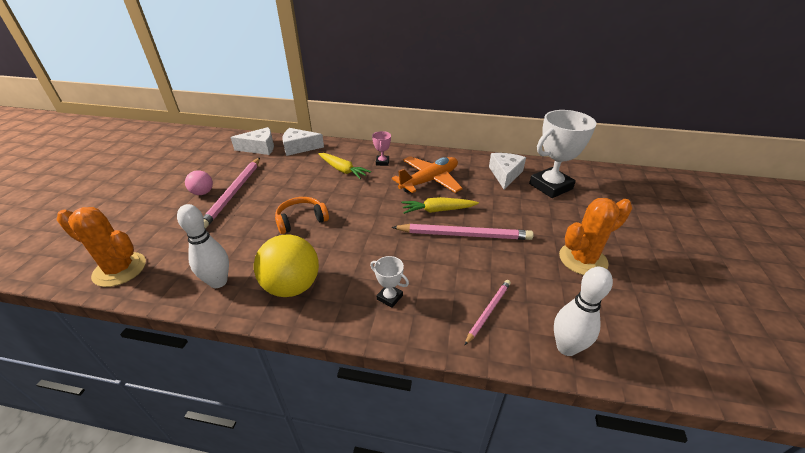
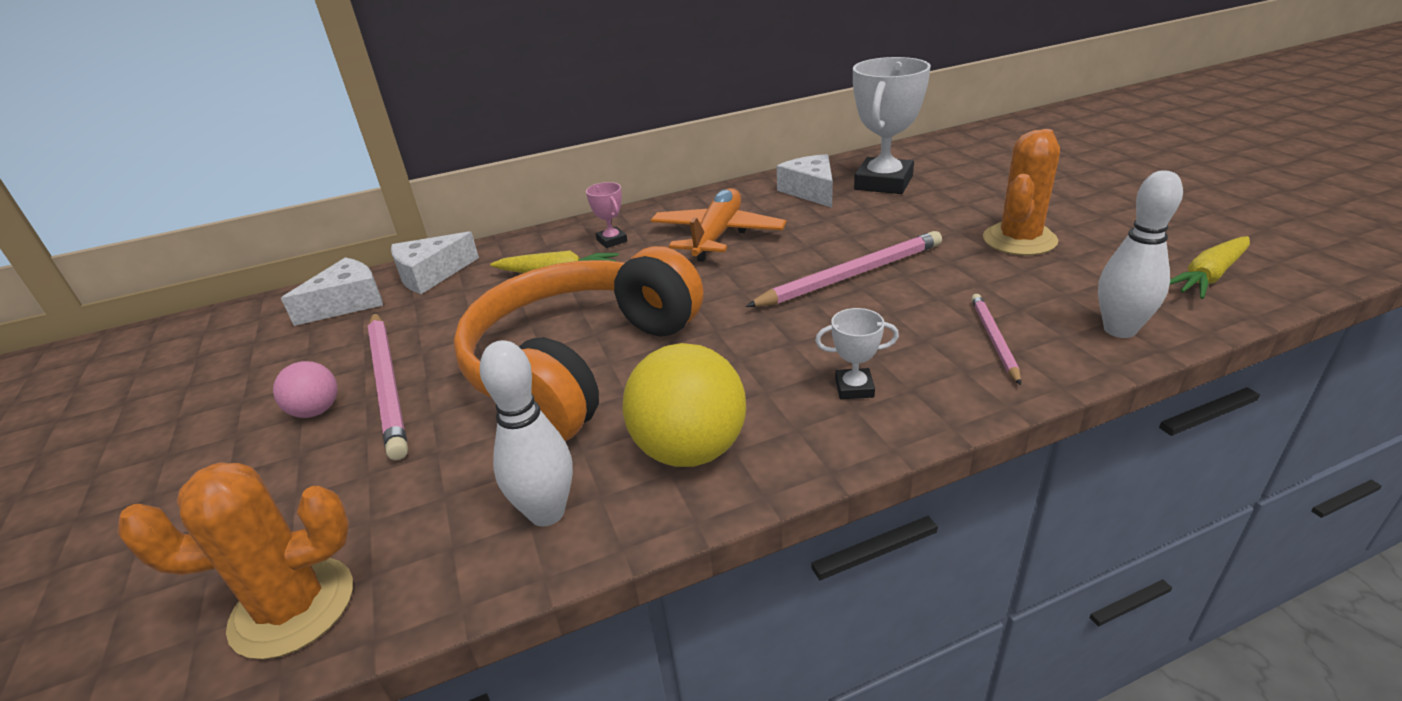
camera: 30 degrees left, 5 degrees down
(301, 220) = (579, 364): orange headphones -> orange headphones, size x2.33
(437, 210) = (778, 264): yellow carrot -> yellow carrot (1208, 276)

